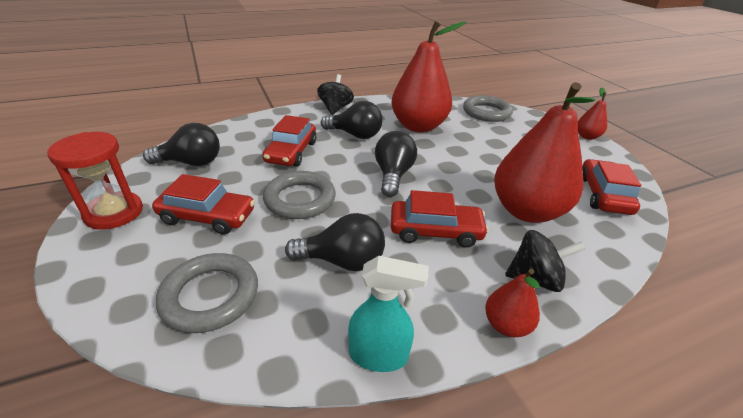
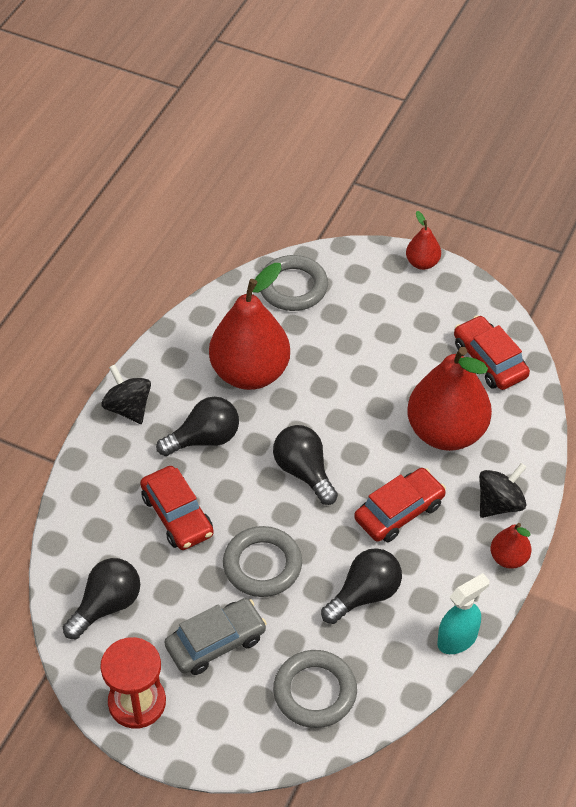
camera: 40 degrees left, 15 degrees up
(207, 216) = (216, 642): red car -> grey car

